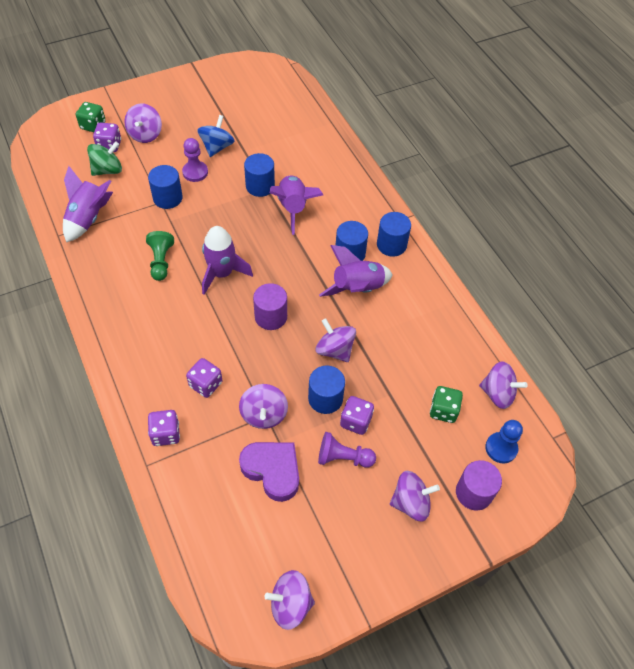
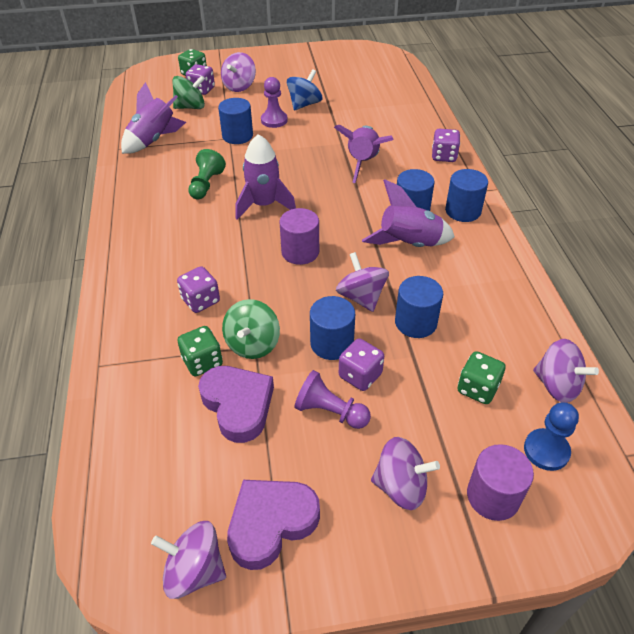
camera: 20 degrees right, 10 degrees down
(166, 434) = (134, 339): purple dice -> purple dice (444, 156)
(230, 440) = (202, 362): none -> green dice
(260, 186) = (335, 140): blue cylinder -> blue cylinder (415, 322)
(264, 414) = (253, 344): purple spinning top -> green spinning top
(330, 555) = (271, 523): none -> purple heart

